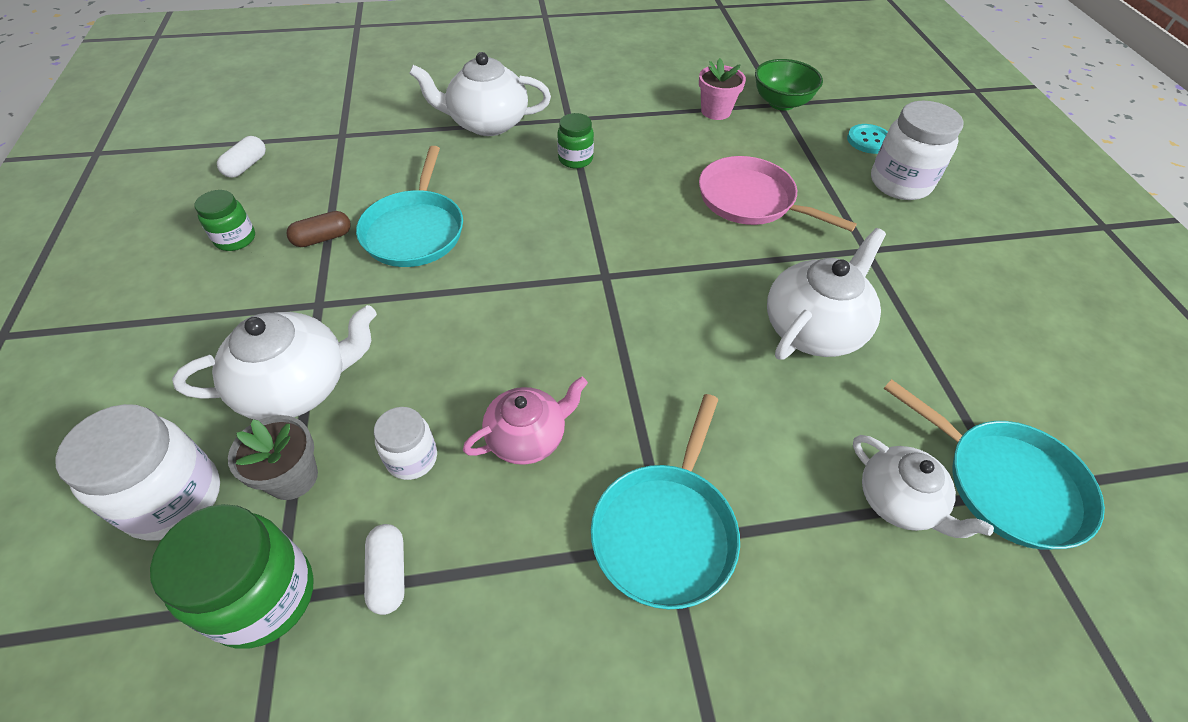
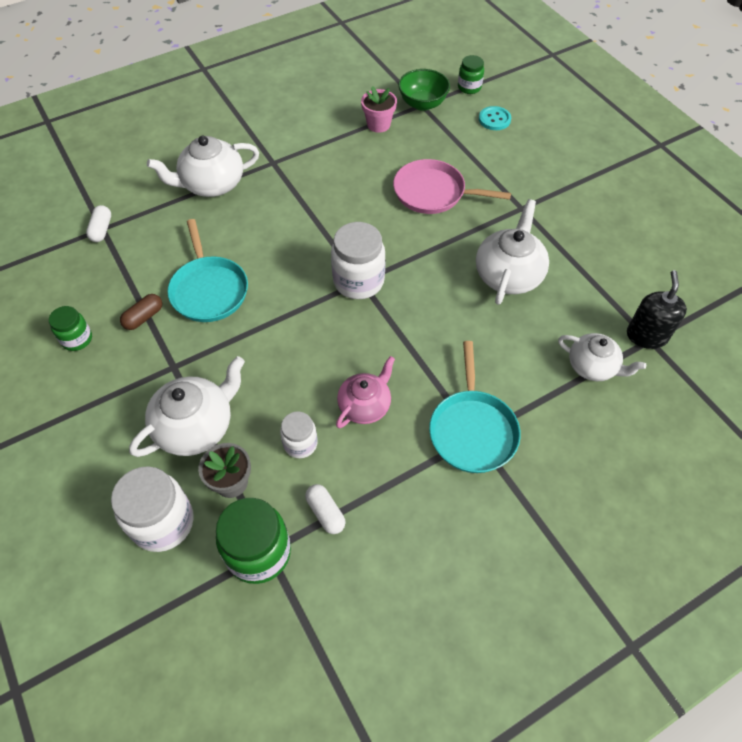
camera: 20 degrees left, 5 degrees up
(246, 166) = (42, 278): white capsule -> white capsule (101, 230)
(575, 159) = (295, 196): green jar -> green jar (469, 87)
(900, 183) = (526, 149): white jar -> white jar (358, 281)
(1006, 483) = (646, 336): turquoise pan -> black soap dispenser

